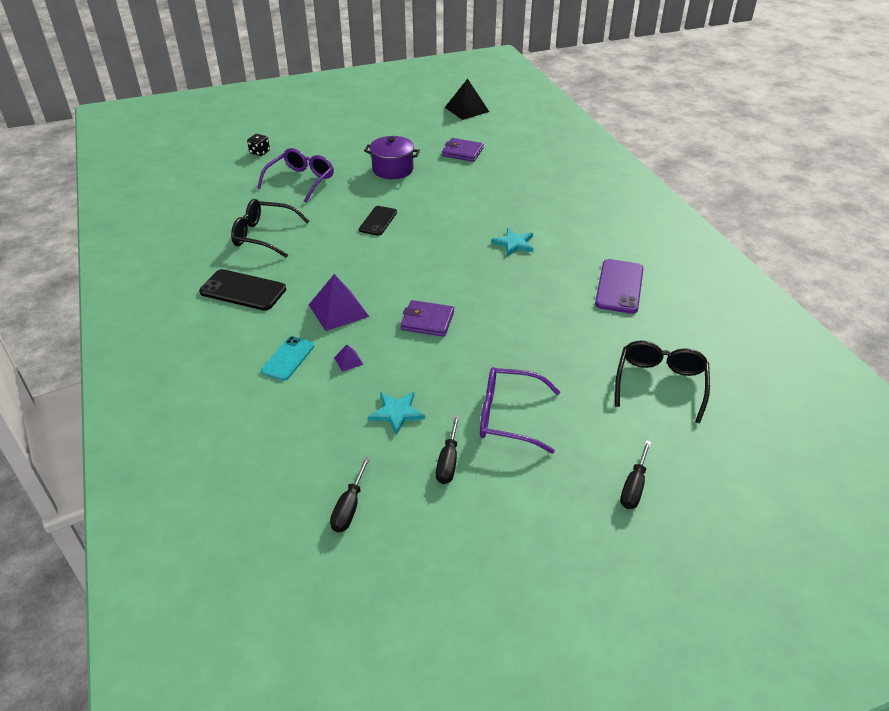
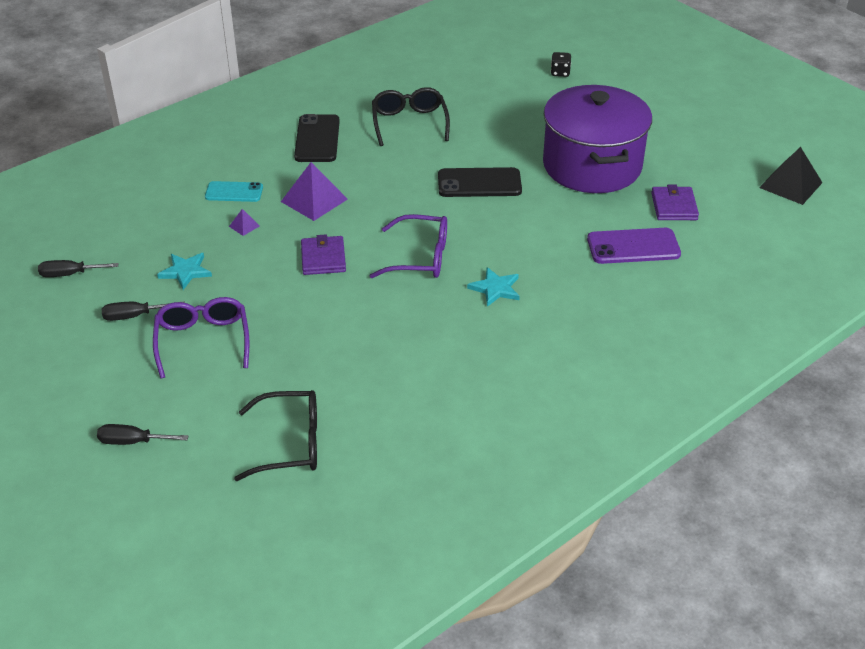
camera: 70 degrees right, 0 degrees up
(301, 181) = (523, 114): purple glasses -> purple glasses (420, 257)
(378, 221) = (479, 183): black phone -> black phone, size x1.51
(392, 169) = (592, 166): purple pot -> purple pot, size x1.93
(619, 286) = (455, 388): purple phone -> purple phone (633, 247)

